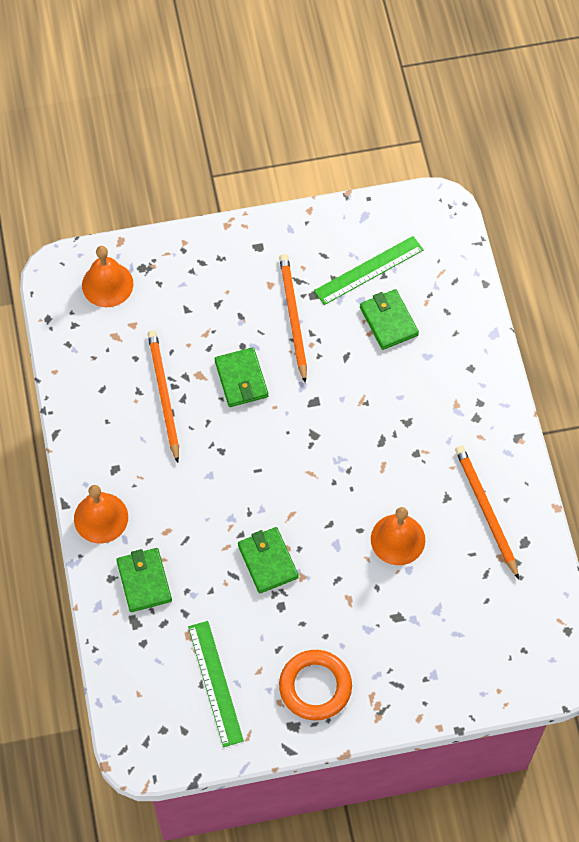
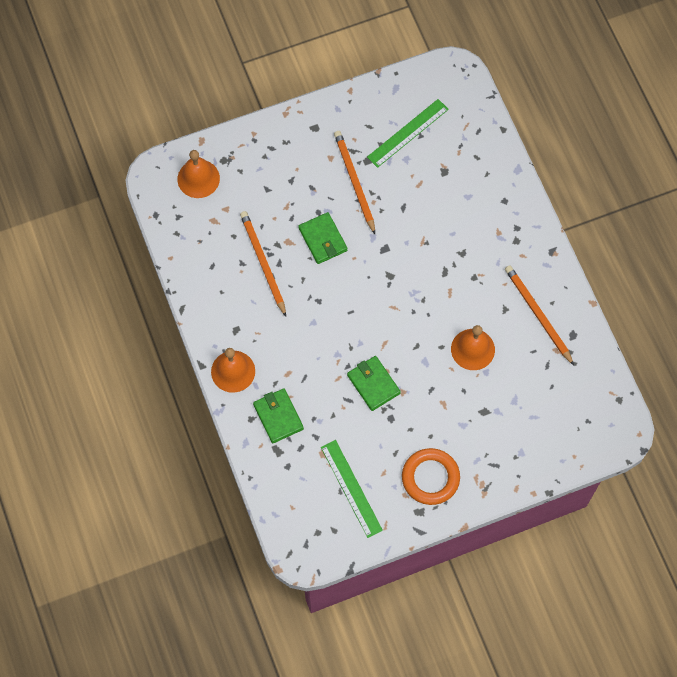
camera: 10 degrees left, 5 degrees up
(388, 321) = (432, 172): green wallet -> none

